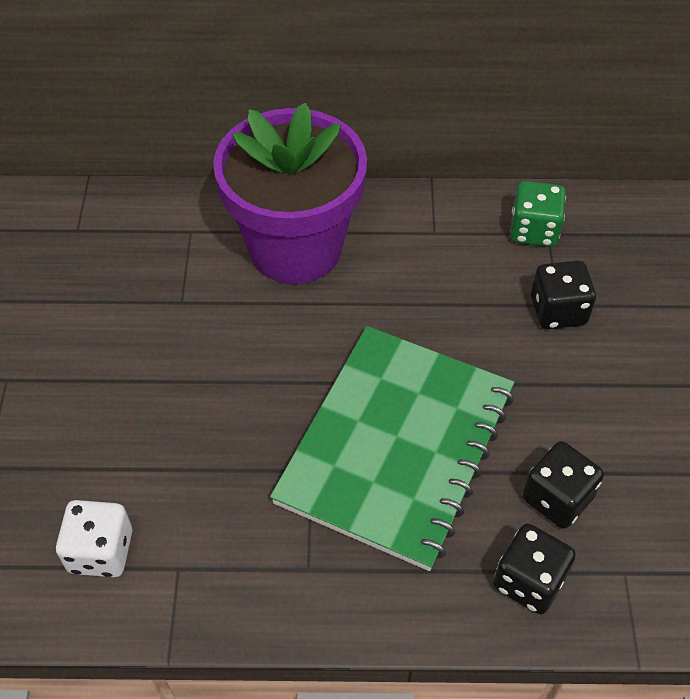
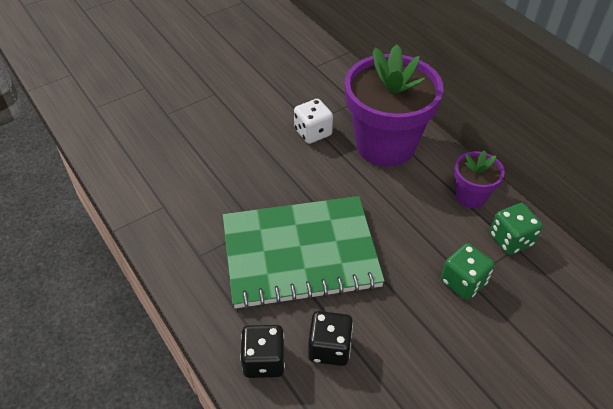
camera: 55 degrees right, 5 degrees down
(101, 551) = (153, 174): white dice -> white dice (313, 132)
(446, 222) = (471, 196): none -> purple flower pot
(558, 311) = (463, 282): black dice -> green dice

